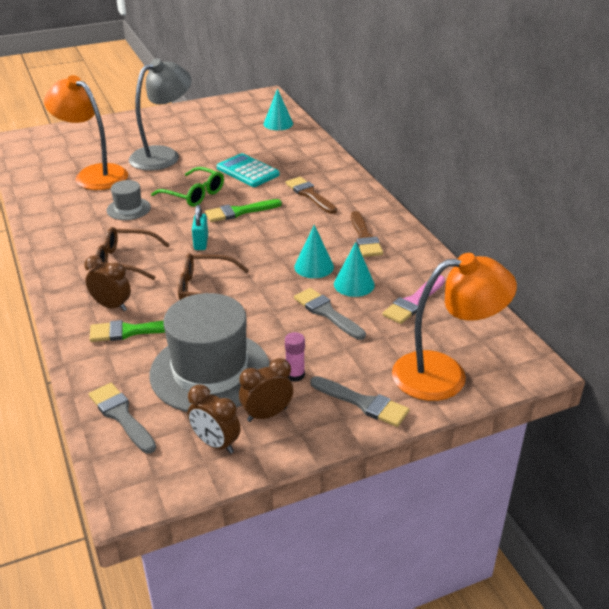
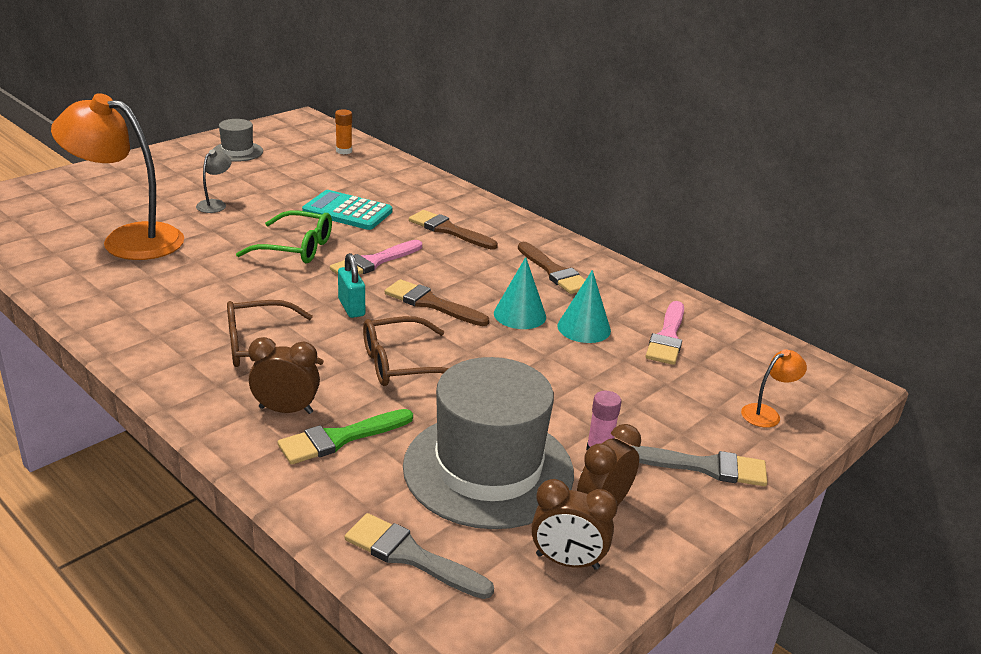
camera: 25 degrees left, 5 degrees down
(128, 209) = (215, 278): grey hat -> grey hat (237, 151)
(163, 155) = (215, 204): grey lamp -> grey lamp, size x0.41
(239, 212) = (374, 262): green brush -> pink brush
(257, 248) = (431, 304): none -> brown brush
(278, 123) = (344, 151): turquoise cone -> orange glue stick
(327, 313) = (579, 367): grey brush -> none
(445, 374) = (766, 413): orange lamp -> orange lamp, size x0.41

